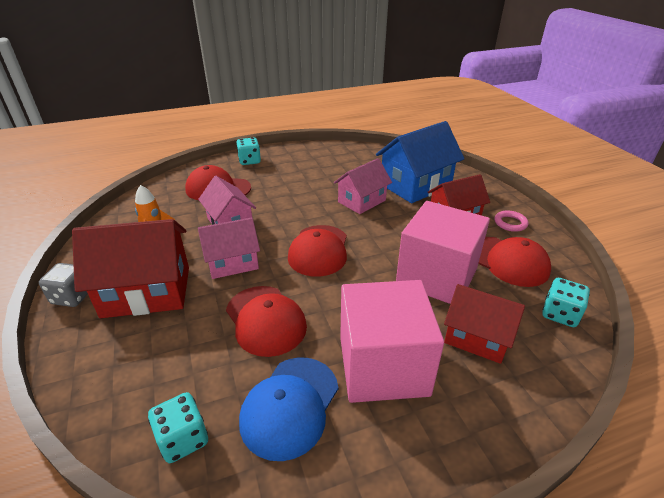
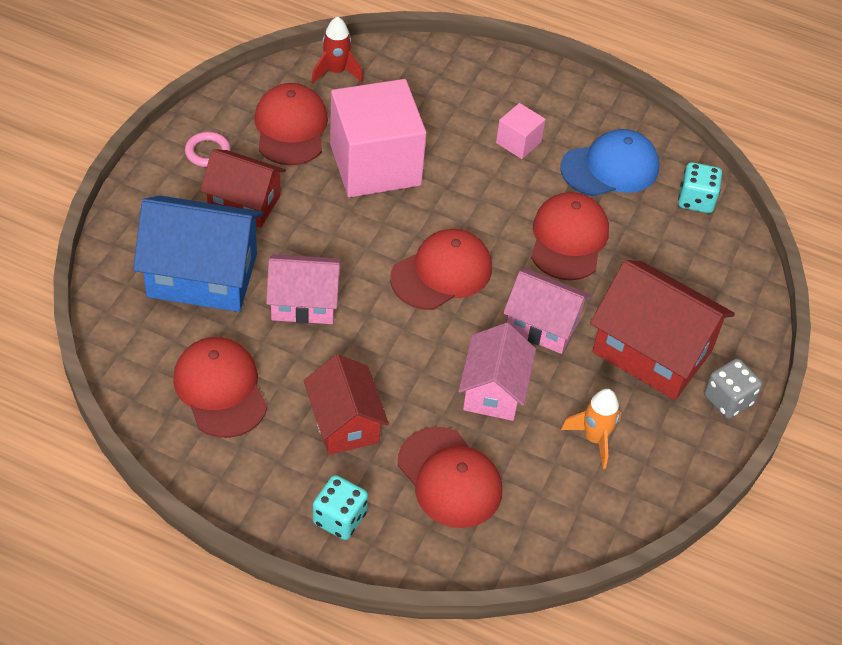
camera: 140 degrees left, 15 degrees up
(345, 164) = (220, 389): none -> red cap
(383, 366) = (518, 142): pink cube -> pink cube, size x0.45
(477, 337) = (424, 107): red house -> red house (345, 422)
(560, 314) = (336, 72): turquoise dice -> red rocket

